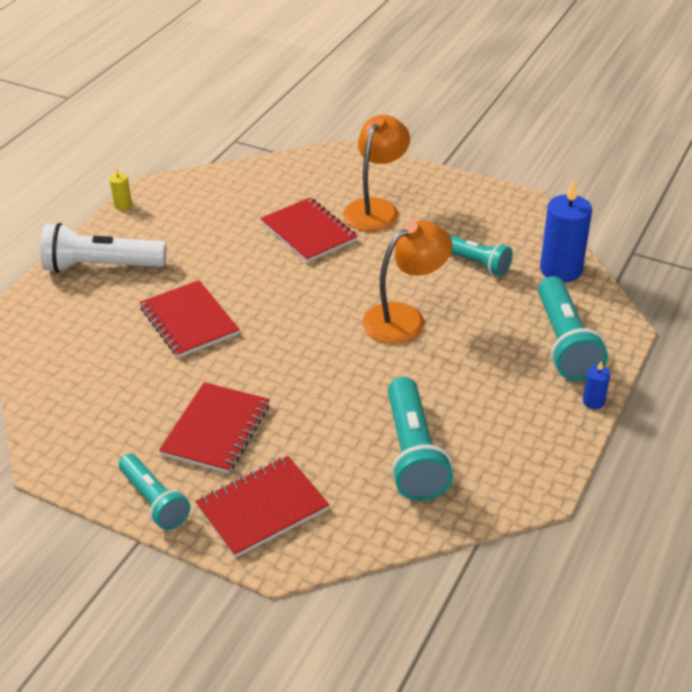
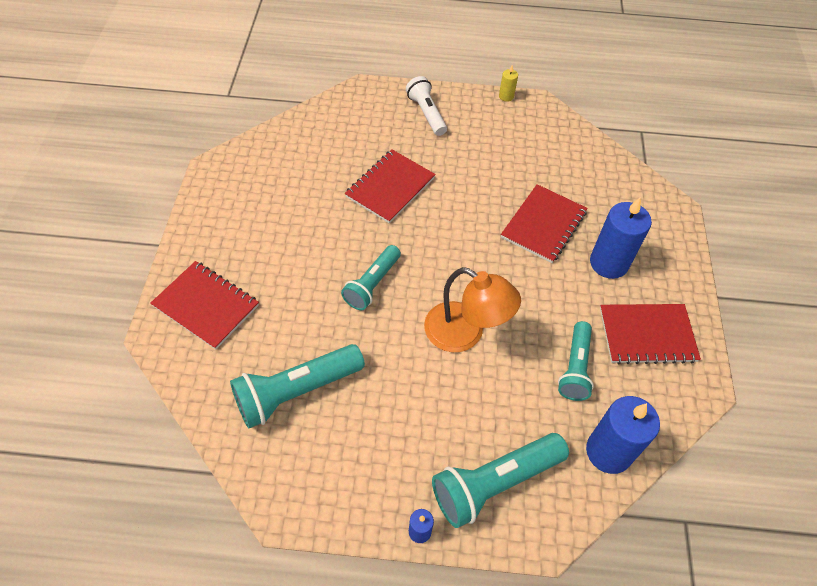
camera: 65 degrees right, 15 degrees up
(102, 266) = (426, 114): white flashlight -> white flashlight, size x0.66
(154, 501) = (195, 238): turquoise flashlight -> turquoise flashlight (372, 284)
(216, 430) = (278, 248): red notebook -> red notebook (647, 335)
(376, 208) = (609, 263): orange lamp -> blue candle

